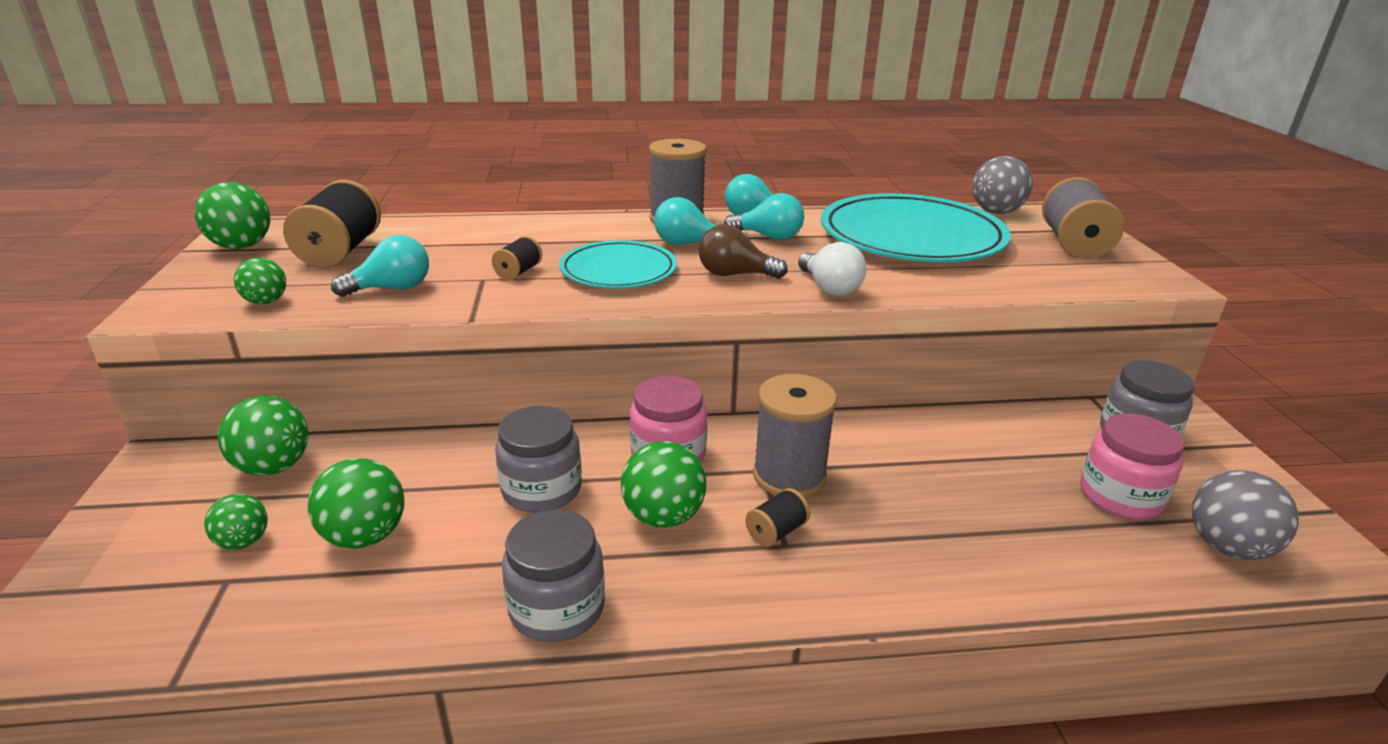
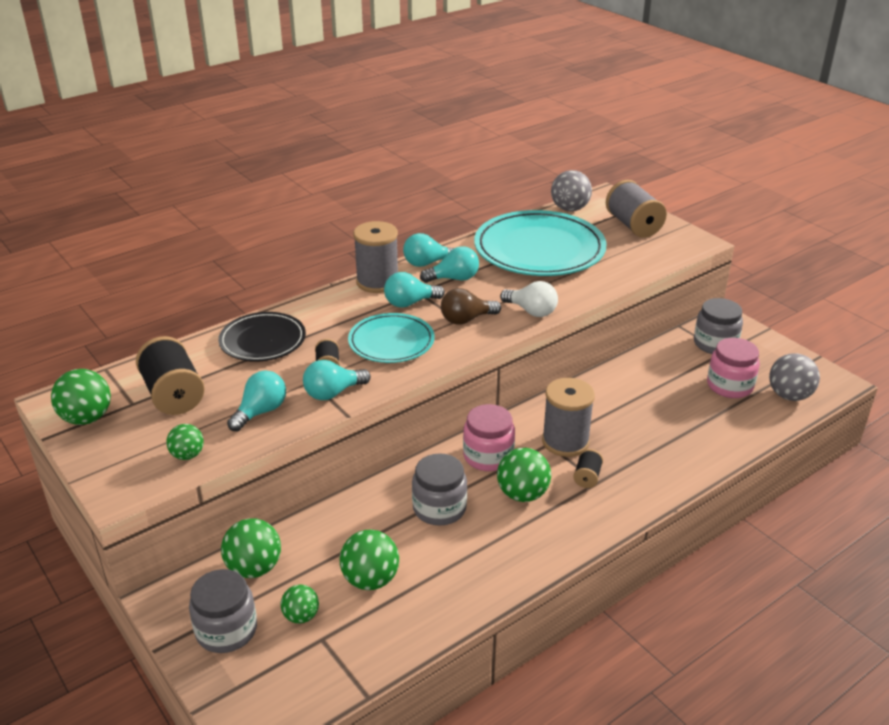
camera: 30 degrees left, 5 degrees up
(488, 295) = (333, 393): none -> turquoise light bulb
(489, 234) = (262, 340): none -> black plate
(557, 608) = (519, 566): grey jar -> grey jar (226, 630)

